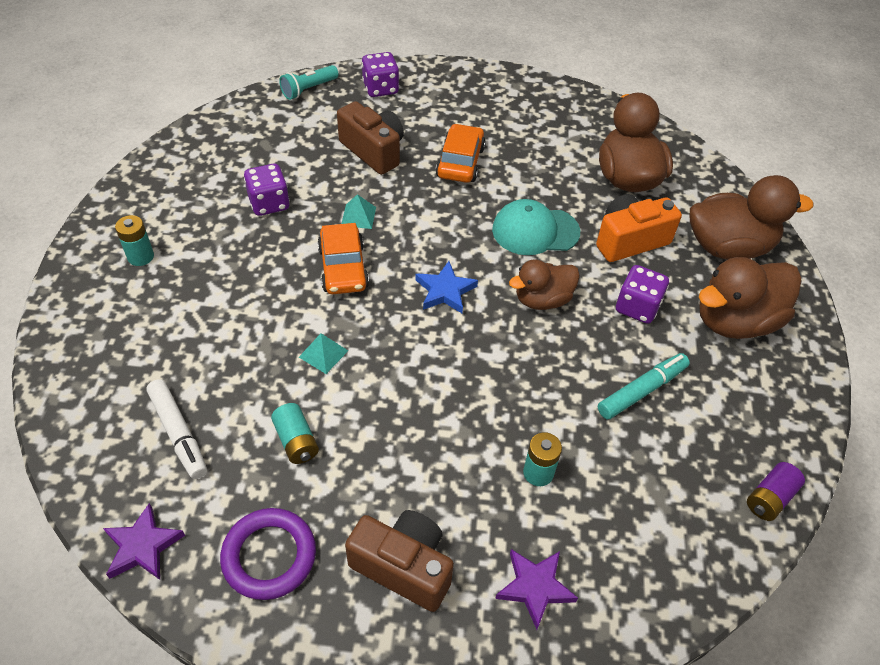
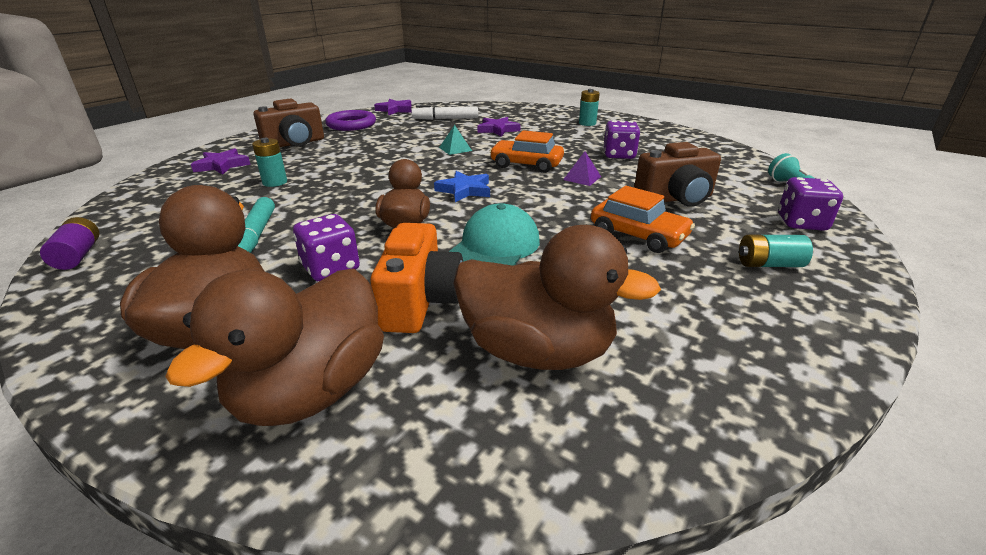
camera: 120 degrees right, 20 degrees down
(213, 342) = (498, 129): none -> purple star
(296, 441) = (404, 136): turquoise battery -> turquoise battery (769, 264)
(358, 216) = (582, 178): turquoise pyramid -> purple pyramid

